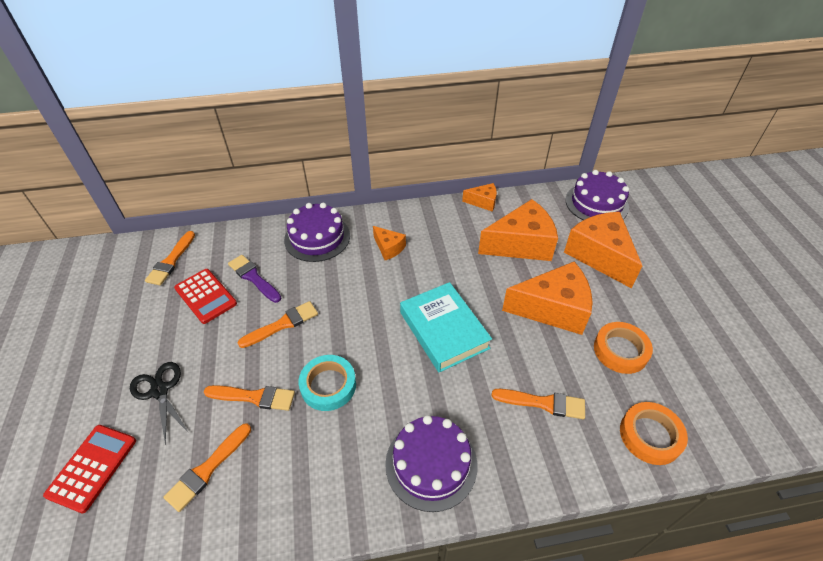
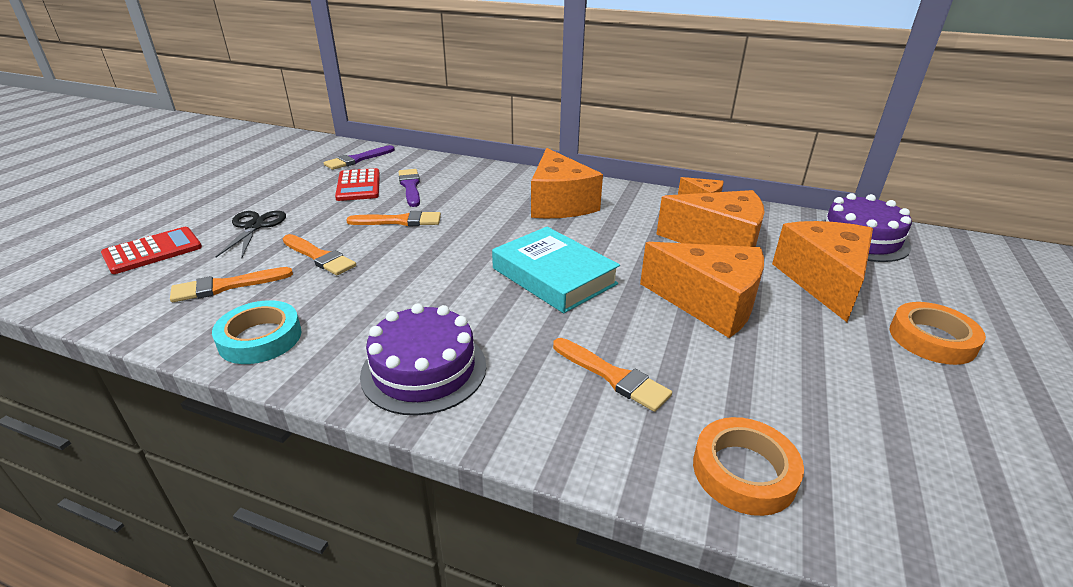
camera: 30 degrees right, 15 degrees down
(171, 261) = (357, 159): orange brush -> purple brush
(317, 237) = (496, 179): purple cake -> none
(328, 385) = (391, 273): turquoise tape -> turquoise tape (260, 338)
(389, 248) = (559, 203): orange cheese -> orange cheese, size x2.02
(443, 330) = (554, 276): turquoise book -> turquoise book turned 45 degrees counterclockwise
(620, 350) = (774, 372): orange tape -> orange tape (932, 339)

